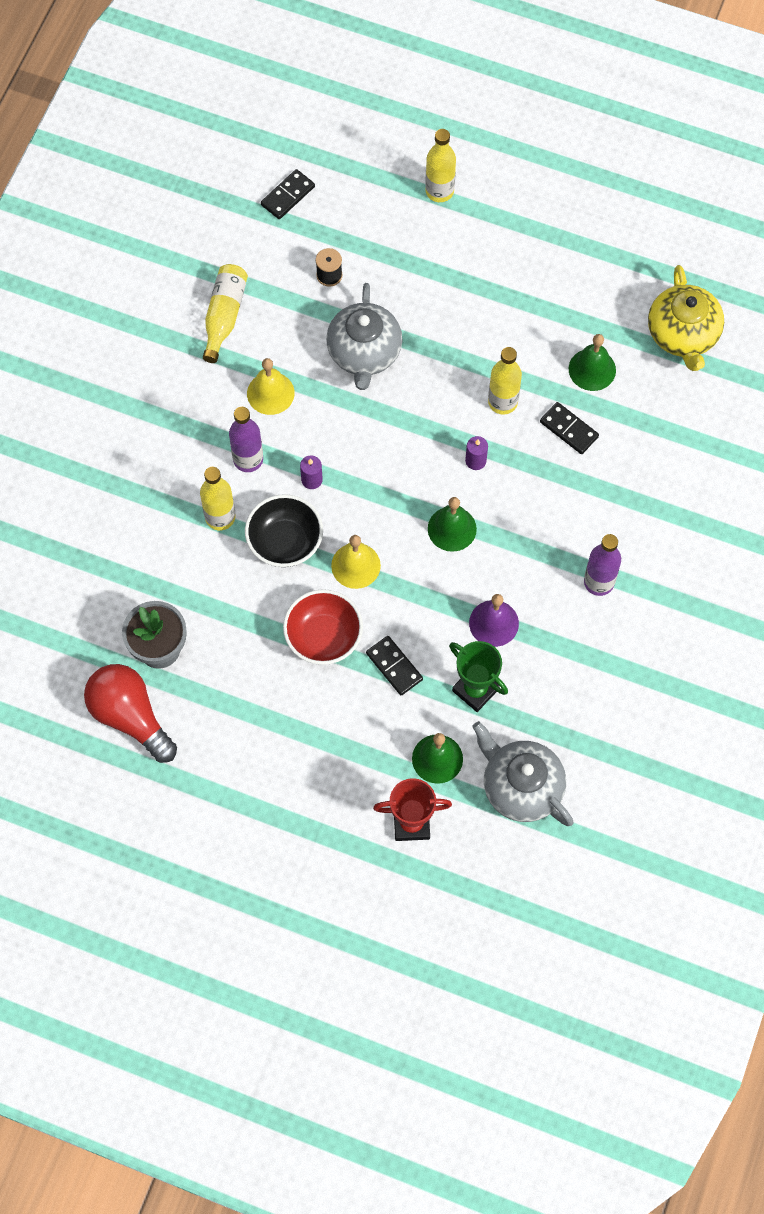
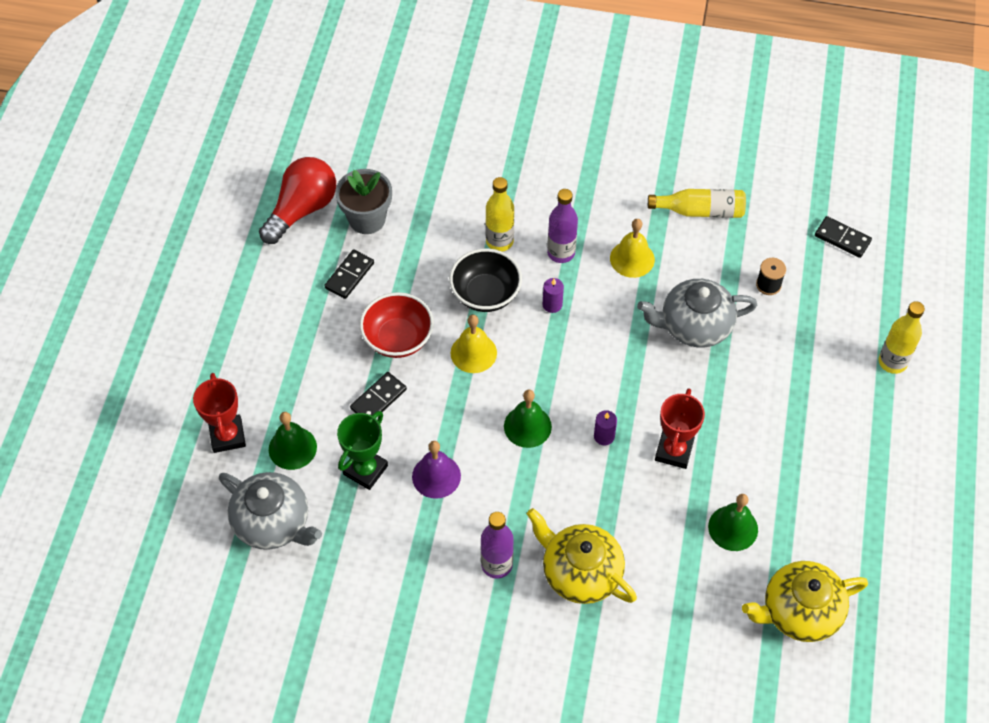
camera: 80 degrees right, 10 degrees down
(502, 402) = (674, 451): yellow bottle -> red trophy
(521, 786) = (273, 523): grey teapot -> grey teapot turned 90 degrees clockwise
(569, 429) = (659, 515): black domino -> black domino (349, 276)
(617, 509) = (580, 572): none -> yellow teapot

